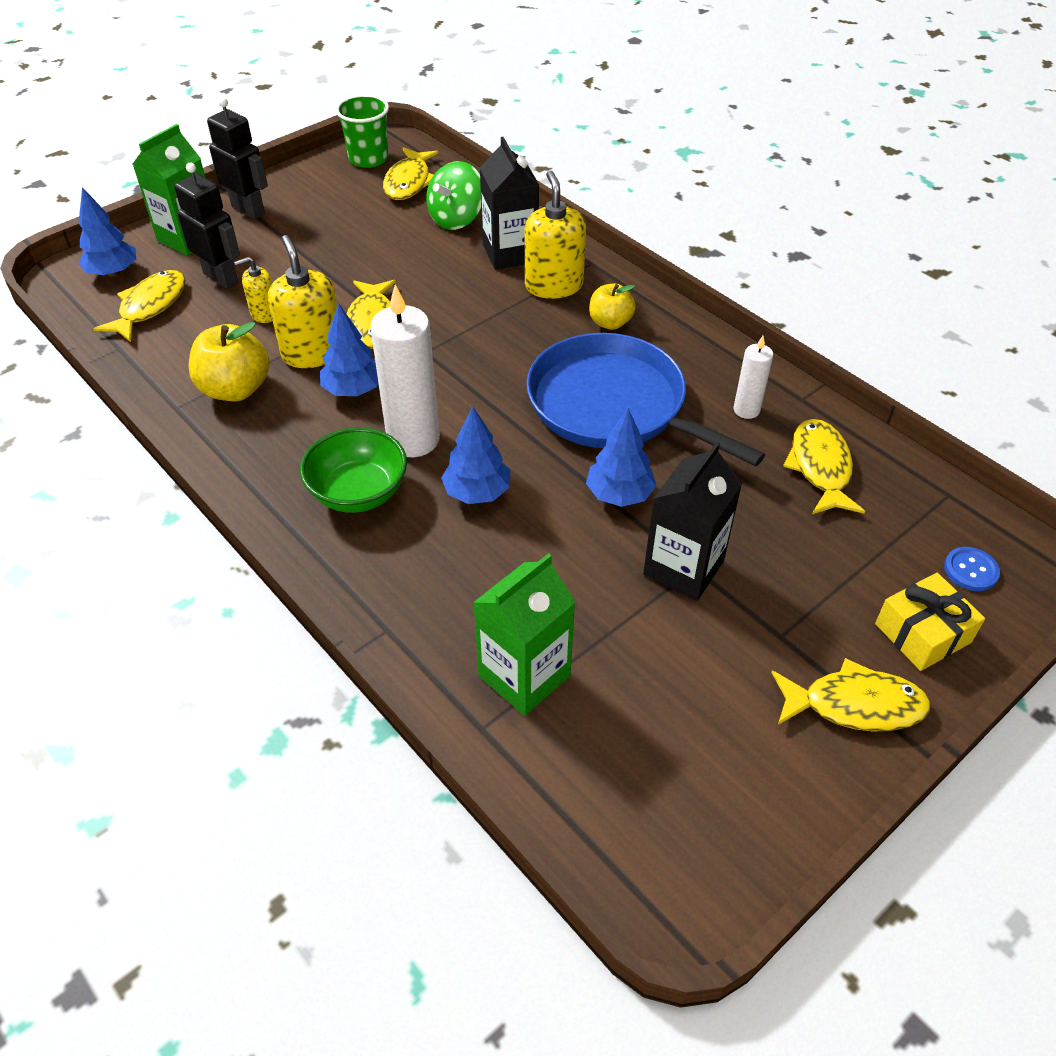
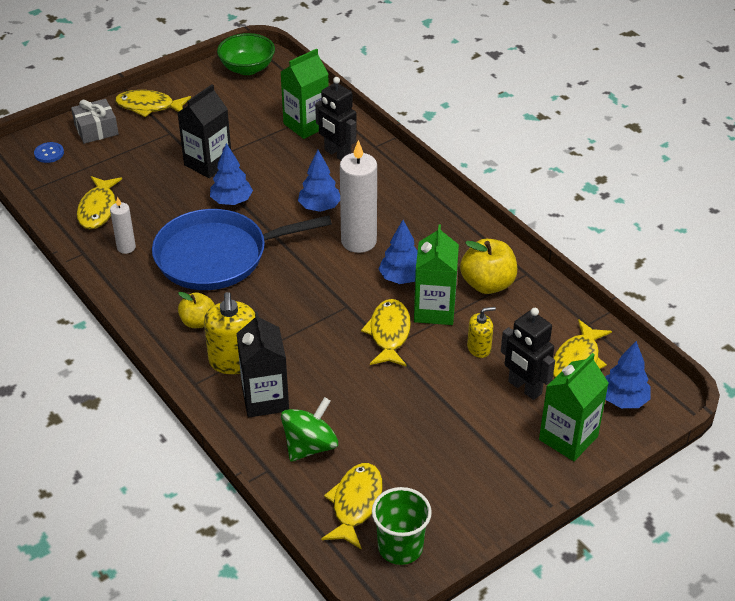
camera: 175 degrees left, 5 degrees down
(248, 210) = (519, 473): black robot -> black robot (337, 154)
(313, 352) = (434, 310): yellow soap dispenser -> green carton
(358, 493) = (394, 211): green bowl -> green bowl (247, 68)
(613, 406) = (217, 256): blue pan -> blue pan turned 120 degrees clockwise
(922, 633) = (96, 130): yellow gift -> grey gift

